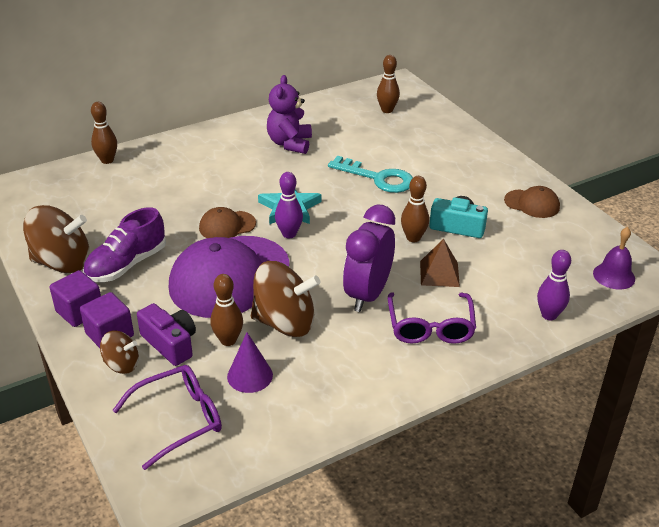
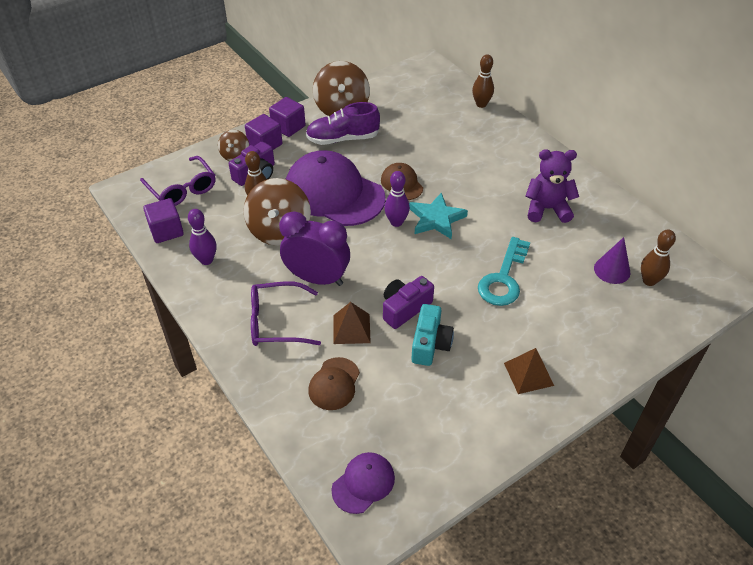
camera: 85 degrees right, 10 degrees up
(126, 265) = (342, 139): purple shoe -> purple shoe turned 45 degrees counterclockwise
(250, 375) = (221, 217): purple cone -> purple cone (612, 270)
(264, 432) = (166, 231): none -> purple cube
(413, 238) = (405, 308): brown bowling pin -> purple camera
(488, 179) = (528, 374): none -> brown pyramid
(532, 204) = (488, 414): brown cap -> brown cap (334, 384)
(549, 315) = (295, 414): purple bowling pin -> purple bowling pin (206, 260)
(614, 276) = (363, 483): purple bell -> purple cap

